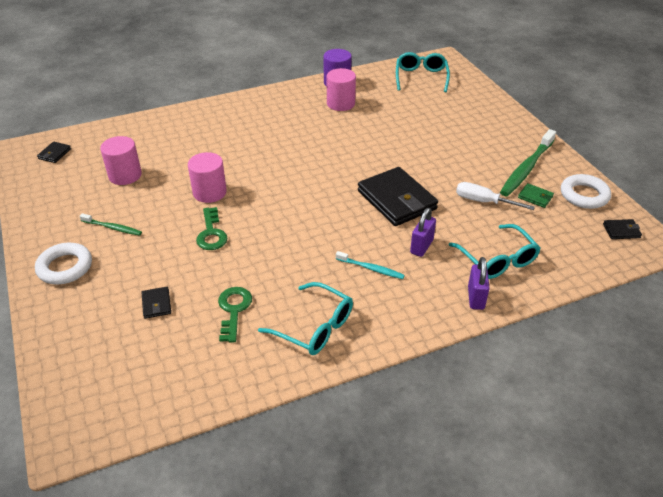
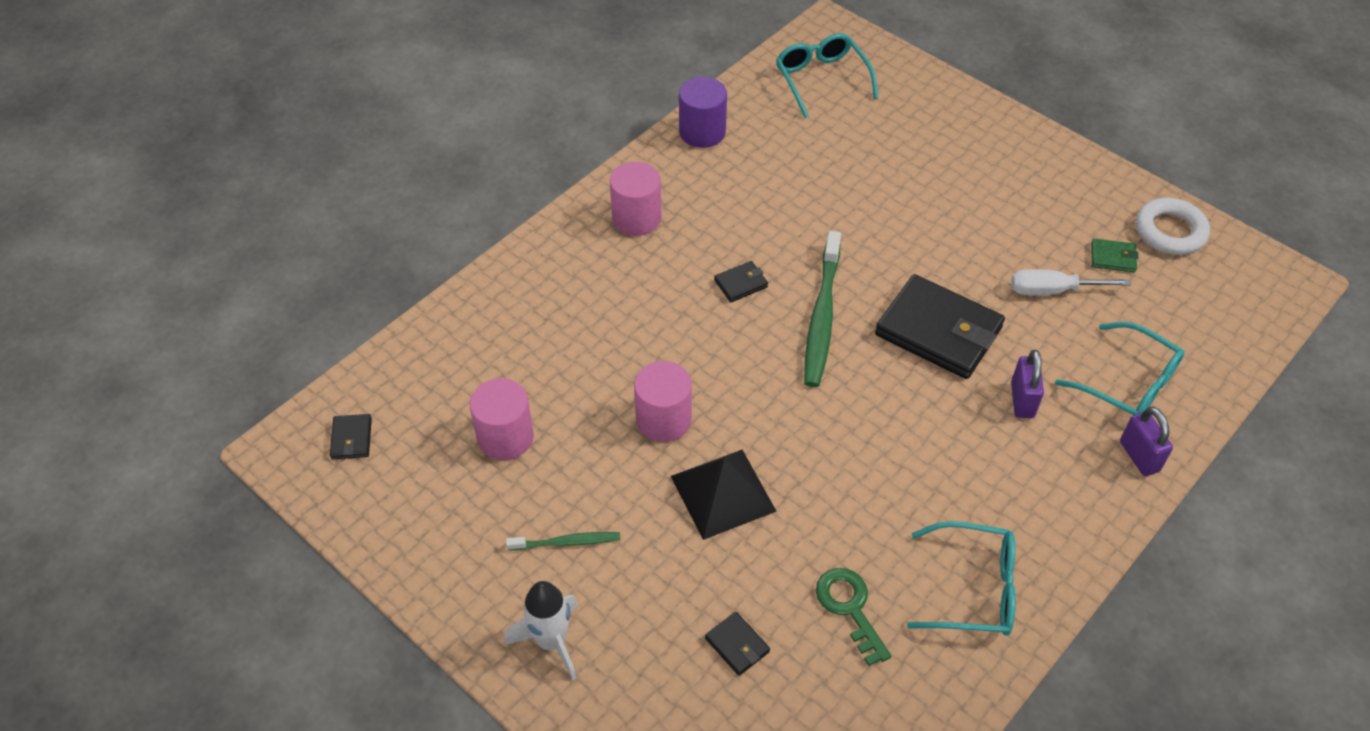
camera: 25 degrees left, 10 degrees up
(65, 267) = (551, 642): white ring -> white rocket
(211, 233) = (723, 493): green key -> black pyramid
(340, 103) = (737, 174): pink cylinder -> pink cylinder (636, 218)
(371, 268) = (982, 463): turquoise toothbrush -> none
(526, 168) = (1072, 210): green toothbrush -> green toothbrush (821, 317)
(621, 231) = (1246, 276): black wallet -> black wallet (741, 284)

